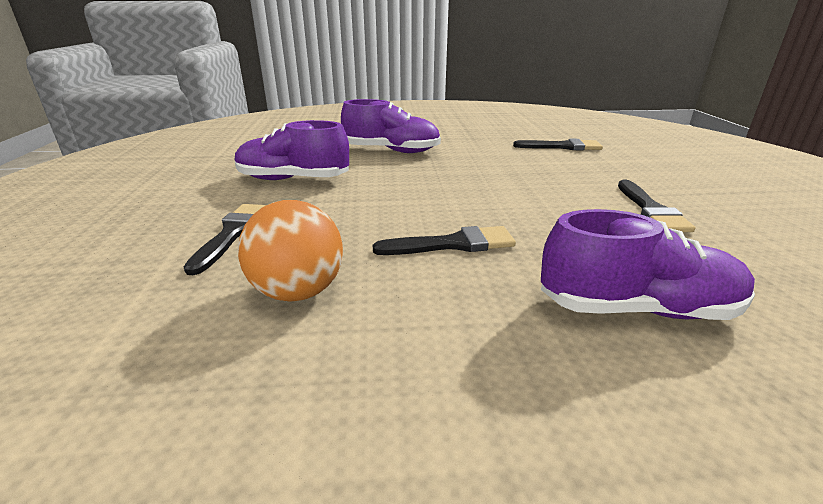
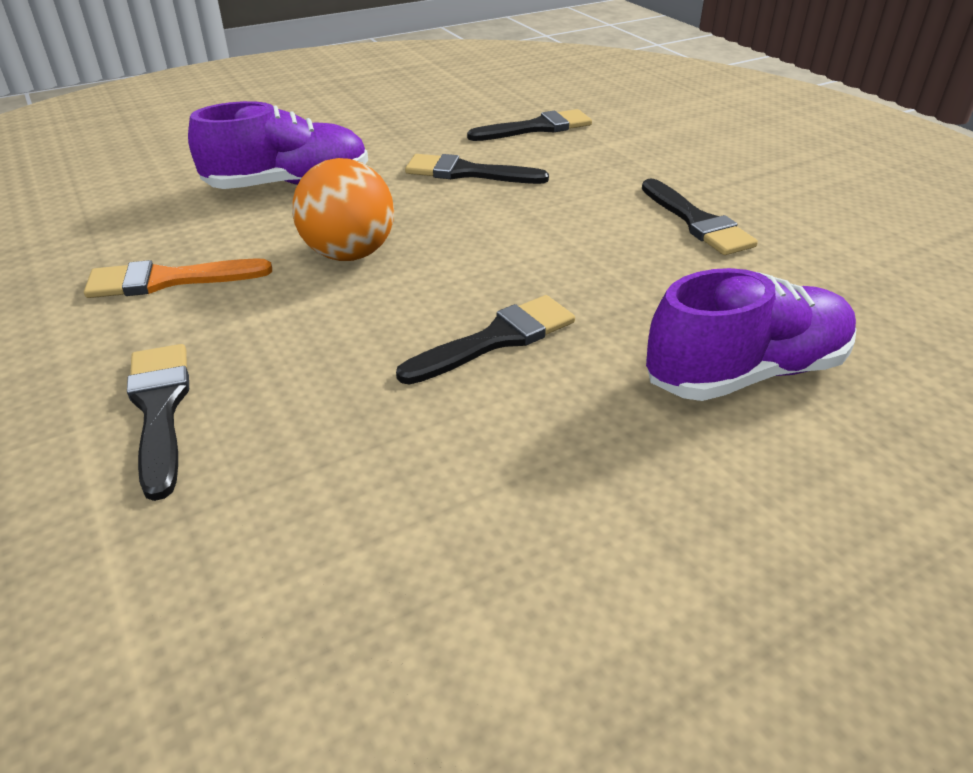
camera: 25 degrees left, 10 degrees up
(293, 179) = (168, 280): purple shoe -> orange brush
(298, 292) = (346, 474): orange ball -> orange ball (349, 254)
(500, 160) = (467, 173): none -> black brush

